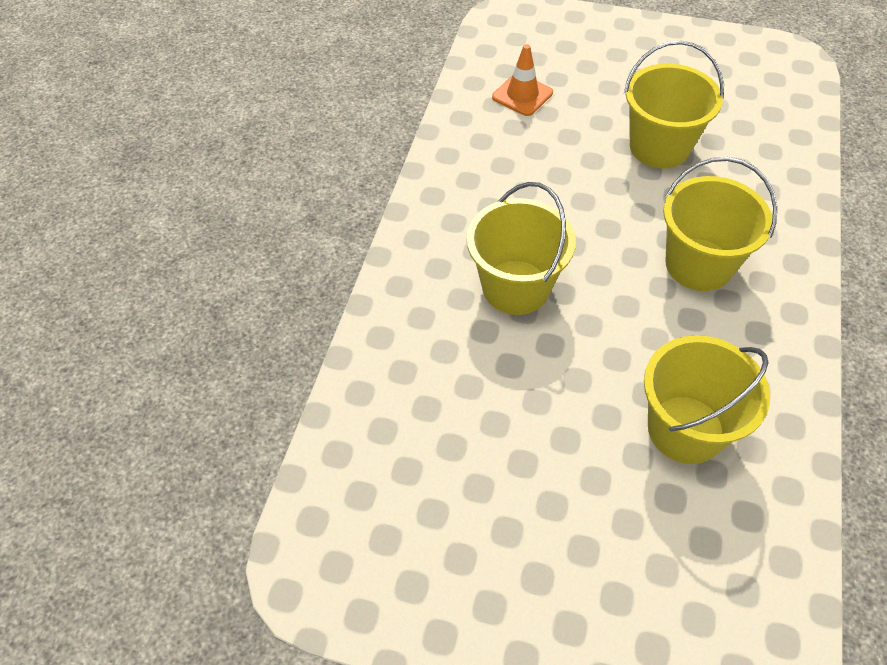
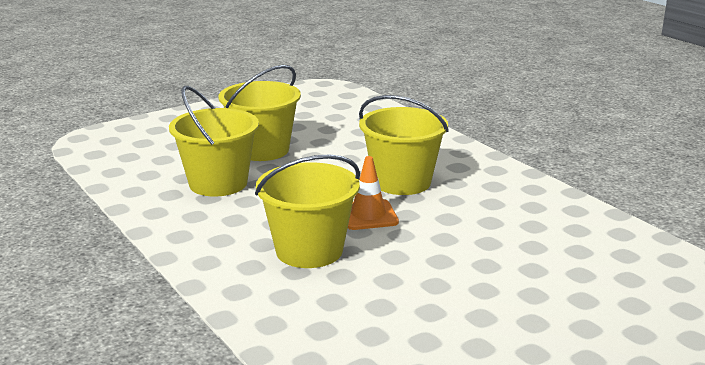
camera: 130 degrees right, 30 degrees down
(522, 95) = (625, 274): orange traffic cone -> orange traffic cone (368, 215)
(659, 147) = (458, 306): yellow bucket -> yellow bucket (262, 150)

